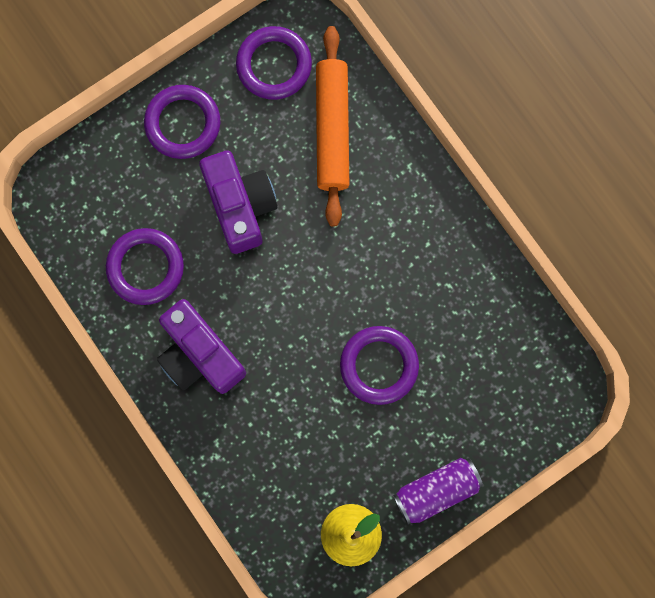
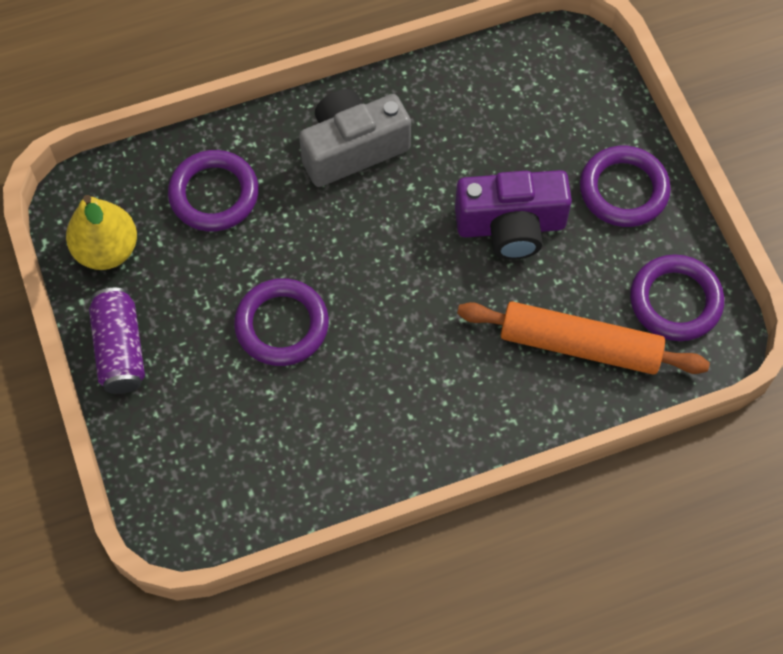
camera: 105 degrees right, 15 degrees down
(145, 267) = (465, 118): purple ring -> purple ring (214, 194)
(199, 355) = (352, 149): purple camera -> grey camera

